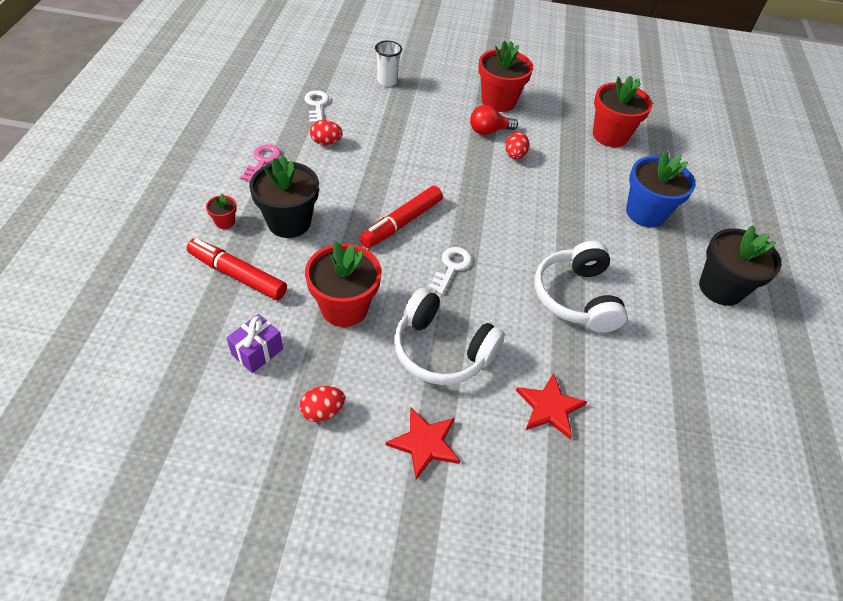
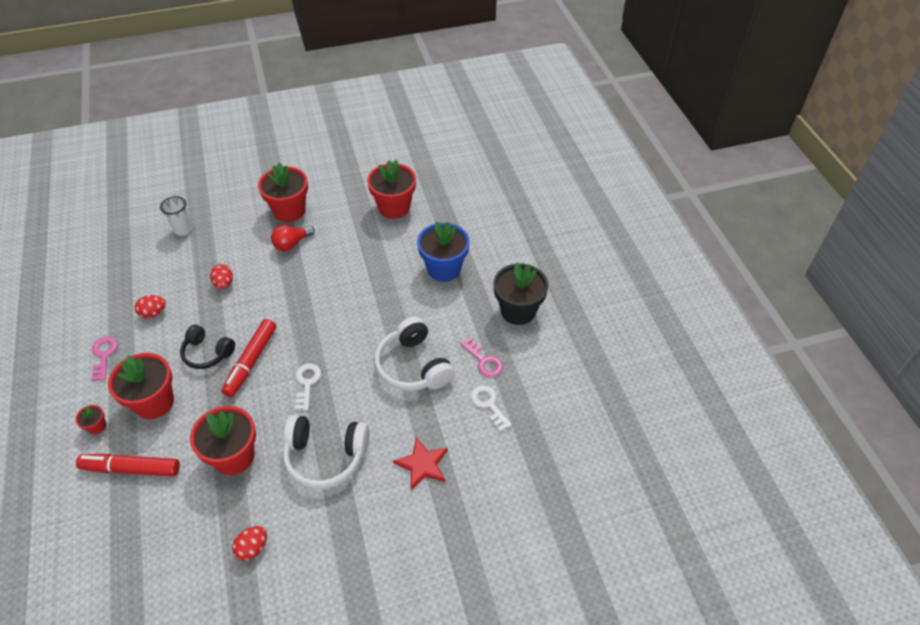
camera: 20 degrees left, 0 degrees up
(257, 352) = (178, 525): purple gift -> none
(289, 222) = (154, 402): black flower pot -> red flower pot
(316, 105) = (128, 280): white key -> white key (488, 405)
(361, 198) = (207, 353): none -> black headphones
(425, 443) = (340, 535): red star -> none
(514, 155) = (322, 259): red egg -> red egg (224, 284)
(662, 325) = (484, 361): none -> pink key

